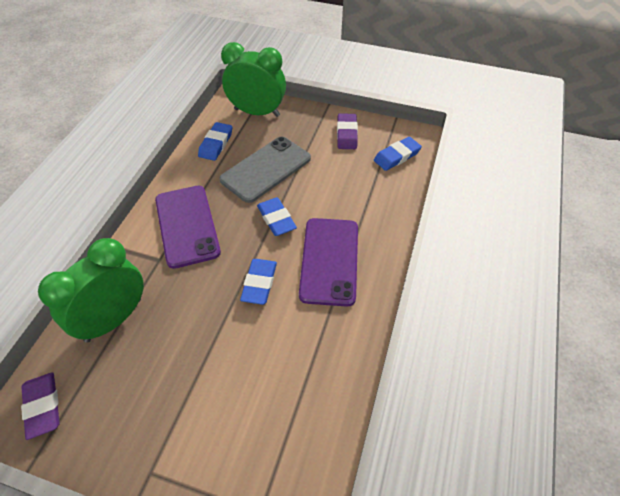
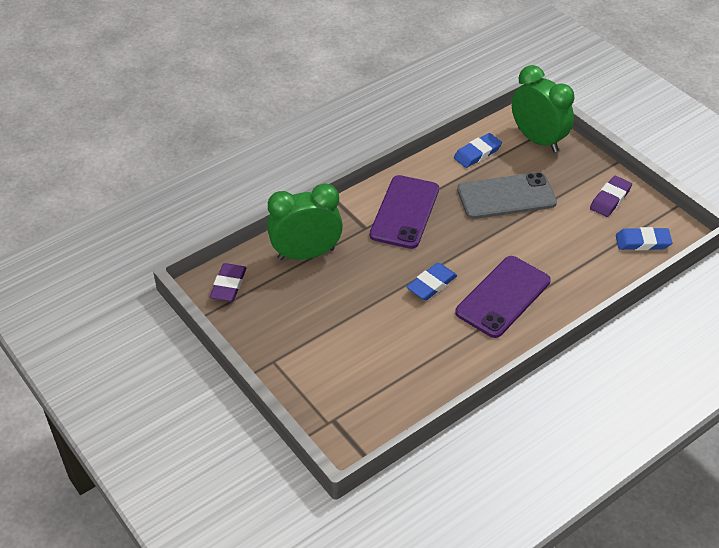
camera: 35 degrees right, 5 degrees down
(276, 219) = (483, 242): blue eraser -> none

